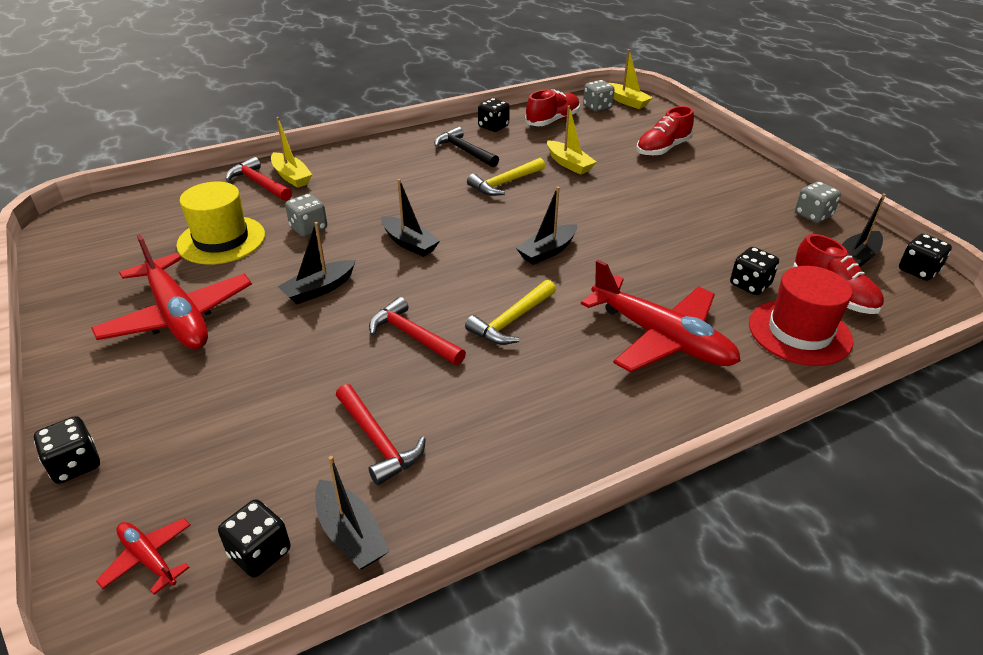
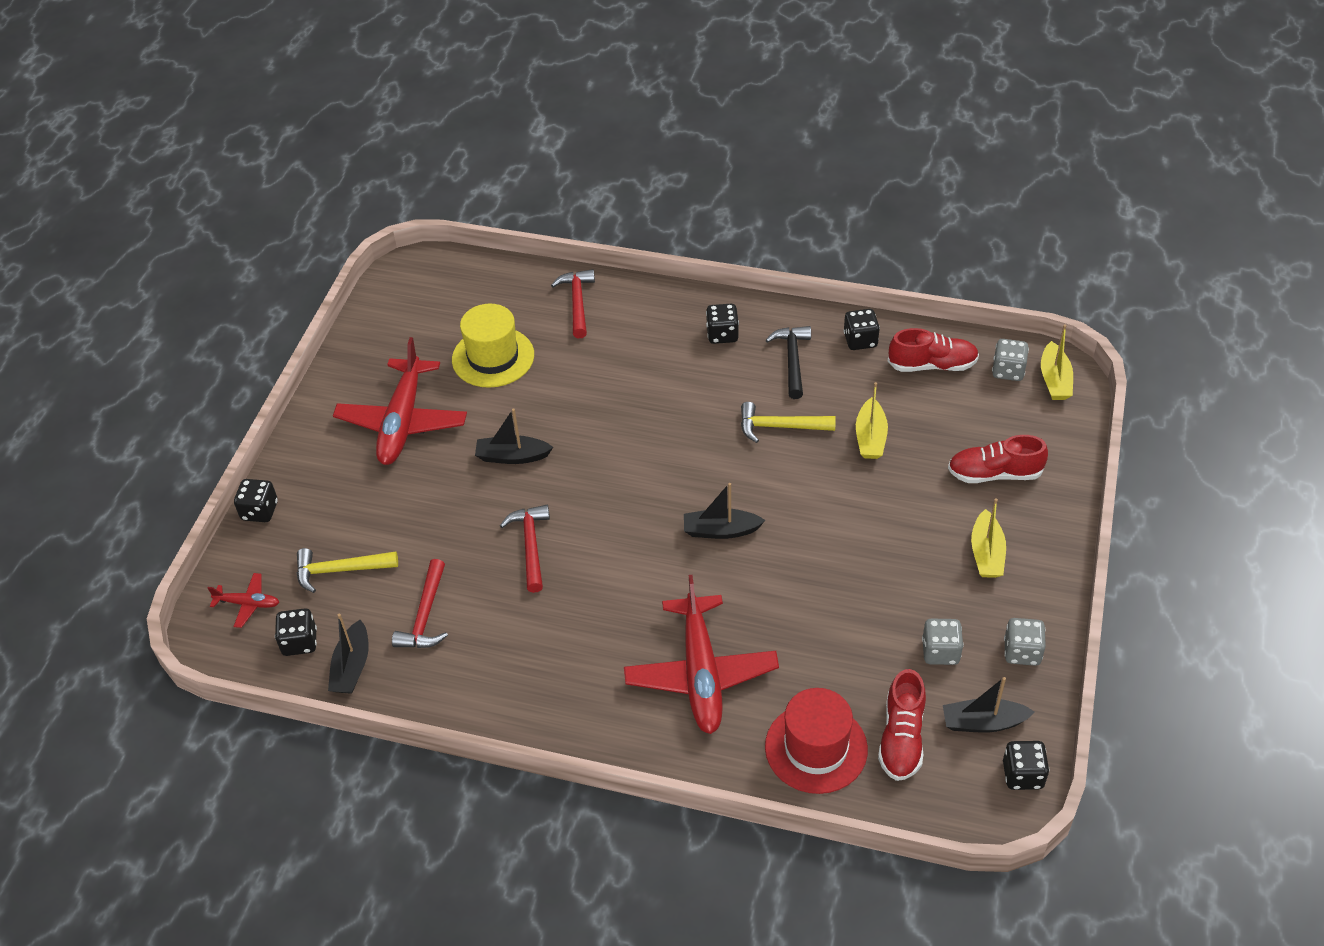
camera: 45 degrees right, 10 degrees up
(148, 558) = (248, 603): red plane -> red plane turned 105 degrees clockwise
(291, 176) = (610, 308): yellow boat -> yellow boat (986, 553)
(308, 228) = (565, 383): grey dice -> grey dice (940, 652)
(409, 243) = (623, 450): black boat -> none
(512, 320) = (612, 580): yellow hammer -> yellow hammer (340, 570)
(750, 285) = (843, 679): black dice -> black dice (722, 334)

